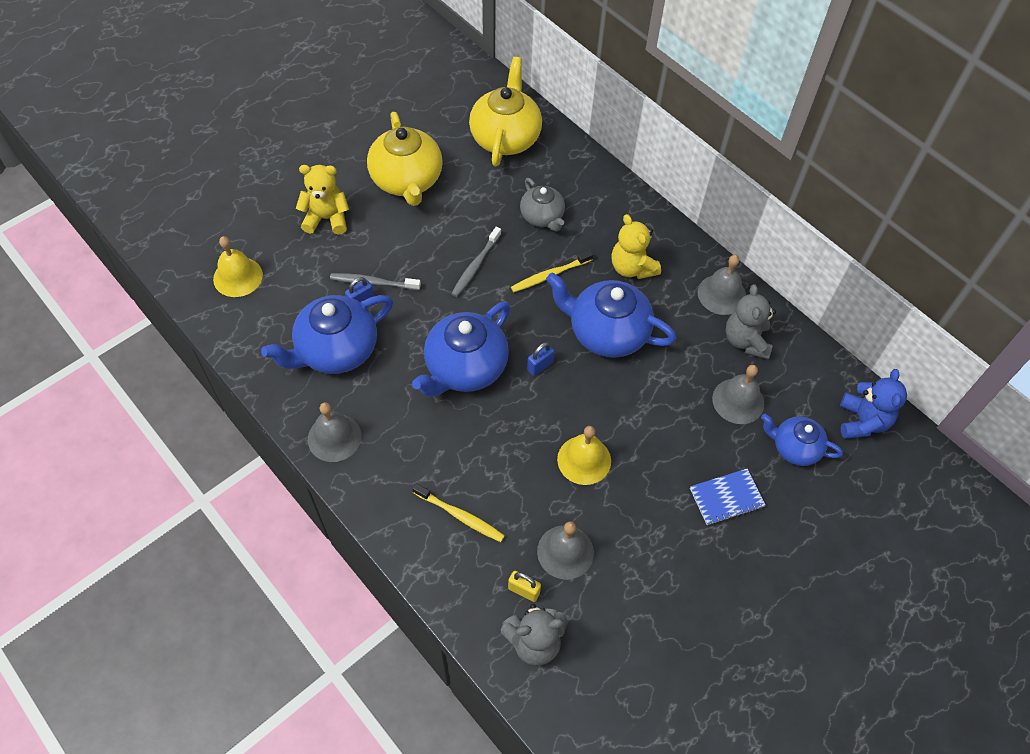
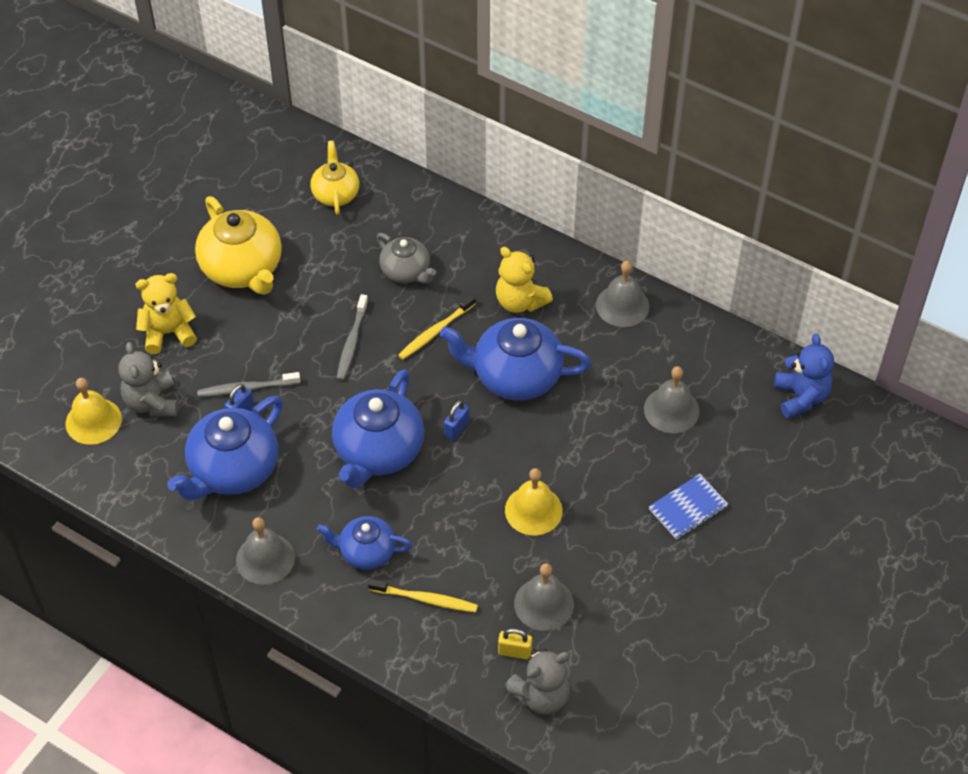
camera: 15 degrees left, 5 degrees down
(505, 137) = (335, 194): yellow teapot -> yellow teapot, size x0.59
(746, 340) = (661, 347): grey teddy bear -> grey teddy bear (152, 402)
(794, 448) = (741, 441): blue teapot -> blue teapot (366, 552)

